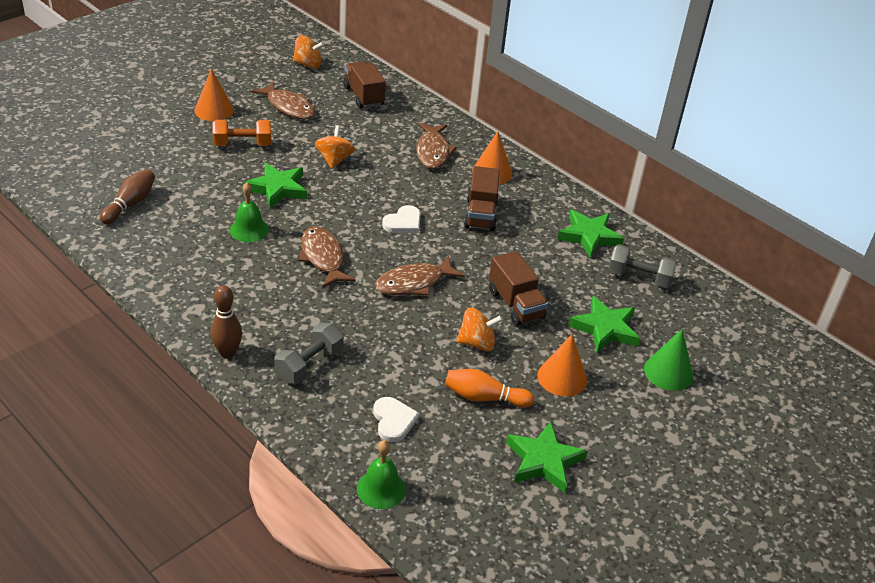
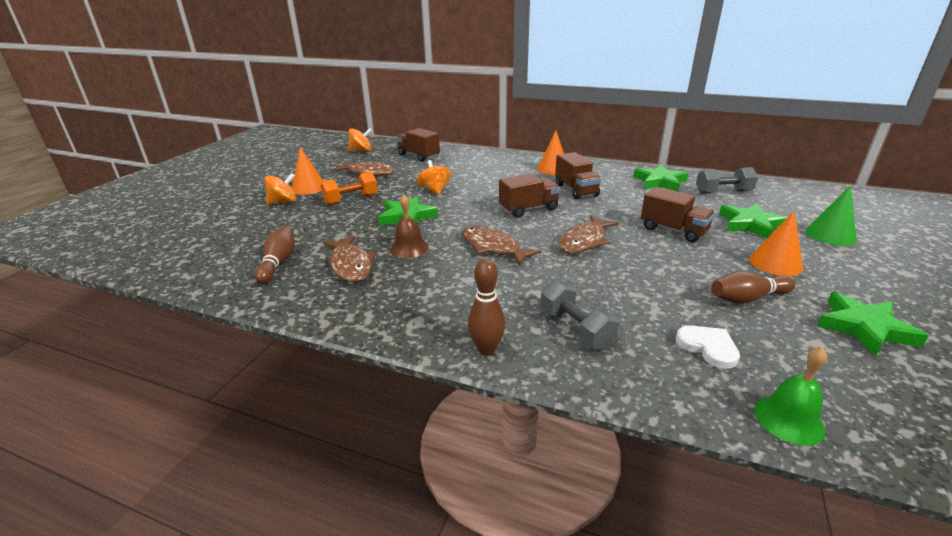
camera: 20 degrees left, 10 degrees down
(249, 230) = (409, 248): green bell -> brown bell
(309, 365) = (575, 329): grey dumbbell -> grey dumbbell turned 45 degrees counterclockwise
(403, 222) = (528, 209): white heart -> brown truck
(433, 152) = (500, 169): brown fish -> brown fish (350, 265)
(477, 343) = (684, 263): orange spinning top -> orange spinning top (283, 202)
(484, 397) = (747, 298): orange bowling pin -> brown bowling pin

